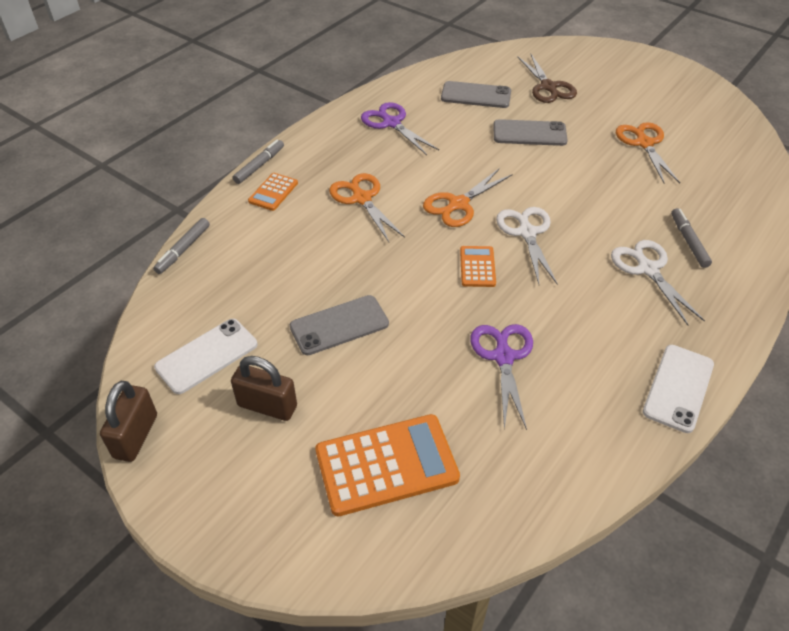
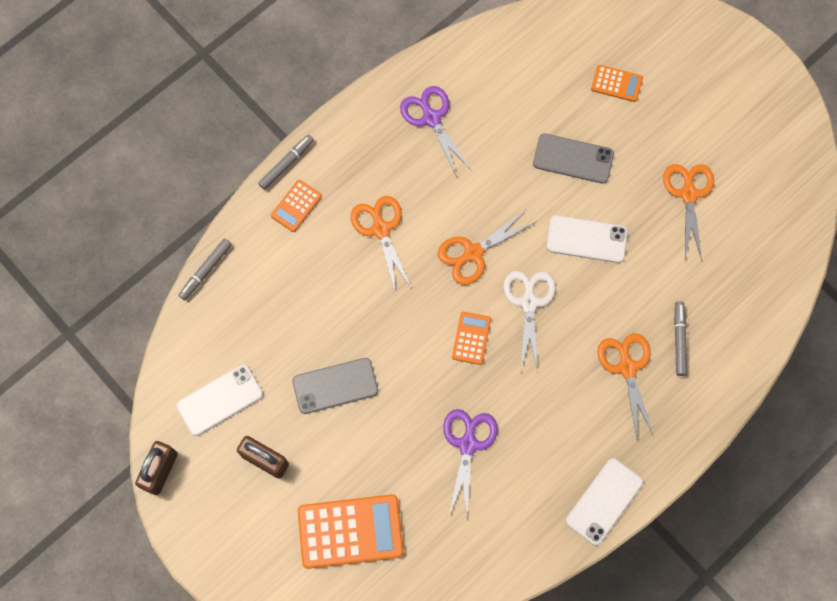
camera: 10 degrees right, 25 degrees up
(476, 95) = (532, 85): grey phone -> none
(548, 87) = (616, 83): brown scissors -> orange calculator
(564, 182) = (586, 239): none -> white phone
(647, 269) = (627, 367): white scissors -> orange scissors

